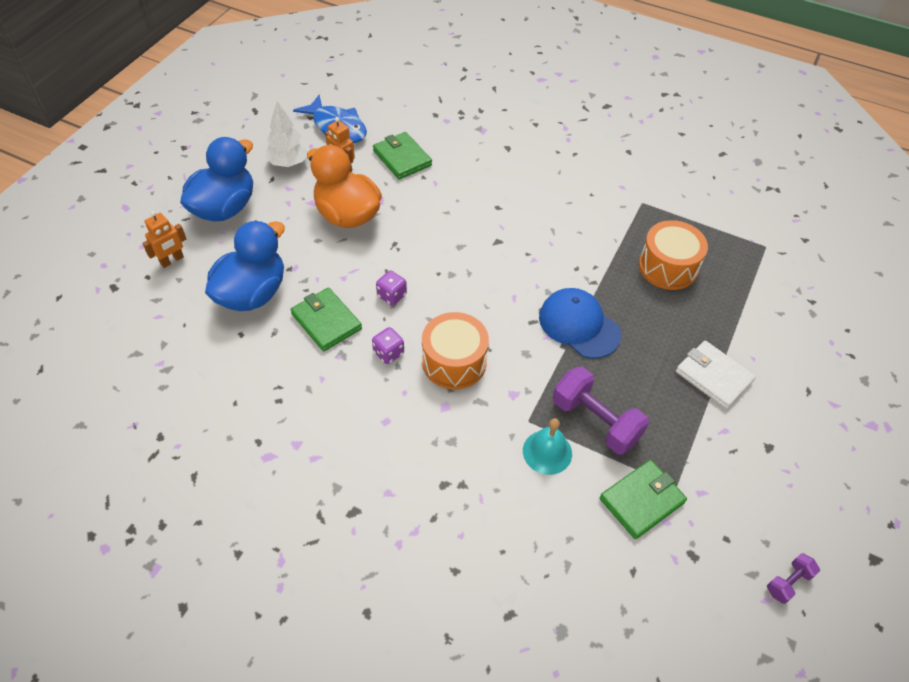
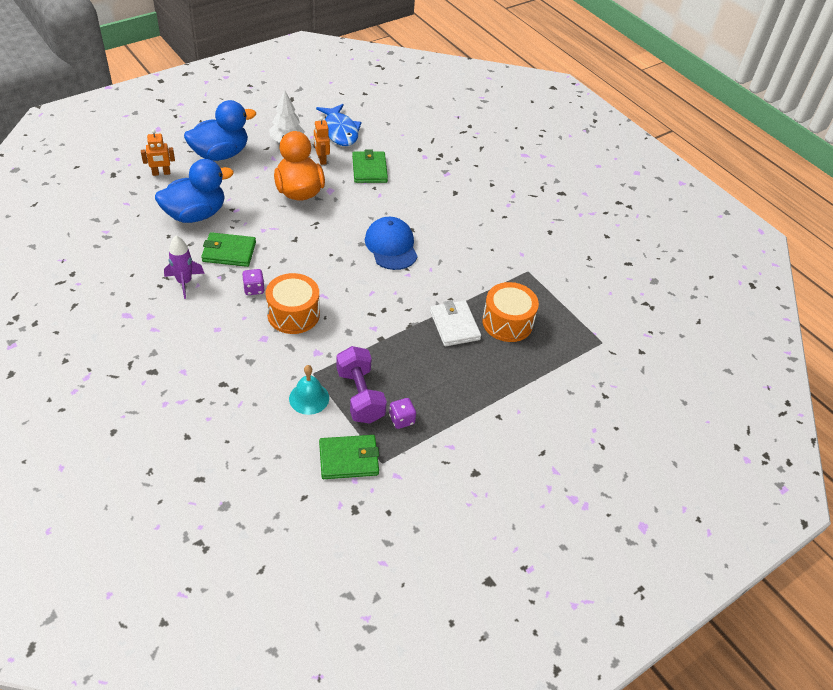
camera: 25 degrees right, 5 degrees down
(304, 382) = (184, 282): none -> purple rocket
(326, 321) = (229, 252): green wallet -> green wallet turned 75 degrees counterclockwise
(392, 295) = (286, 254): purple dice -> purple dice (401, 420)
(579, 325) = (403, 331): blue cap -> blue cap (391, 246)
(713, 376) = (475, 409): white wallet -> white wallet (454, 325)
(788, 582) = (409, 561): purple dumbbell -> none

